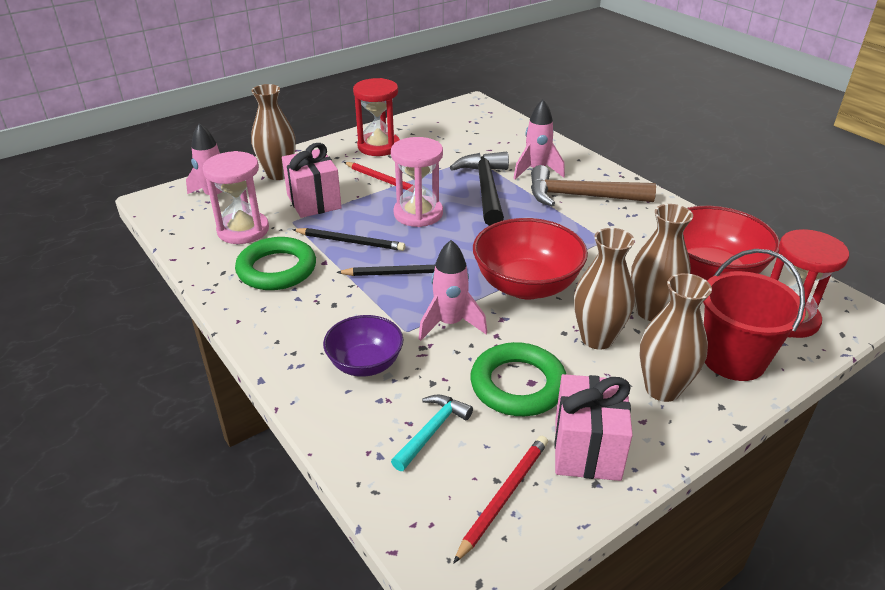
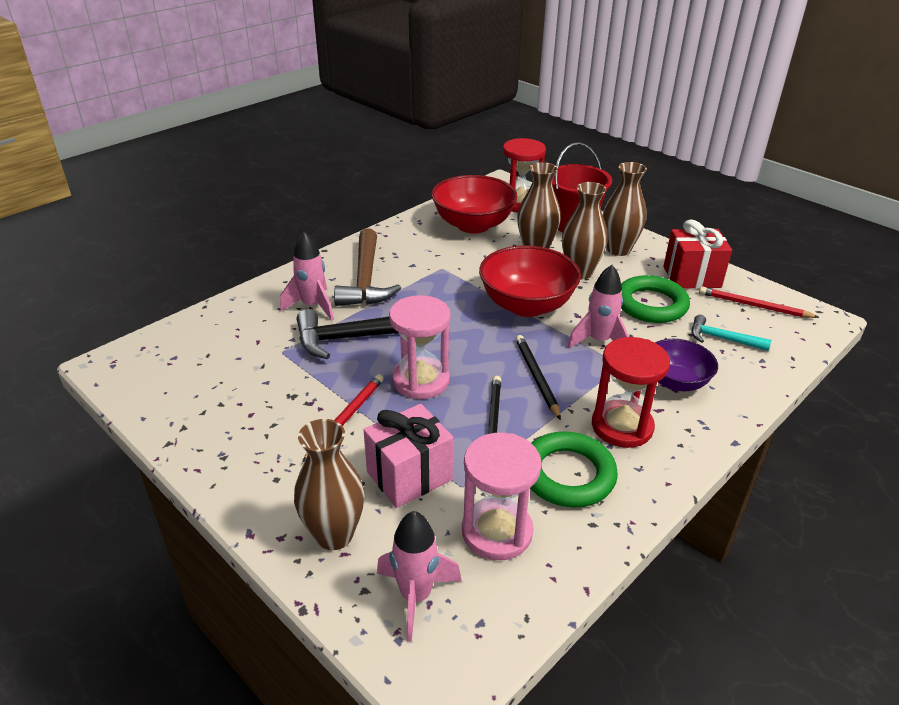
camera: 100 degrees left, 0 degrees up
(379, 146) = (244, 439): red hourglass -> red hourglass (622, 426)
(587, 449) = (691, 277): pink gift -> red gift

